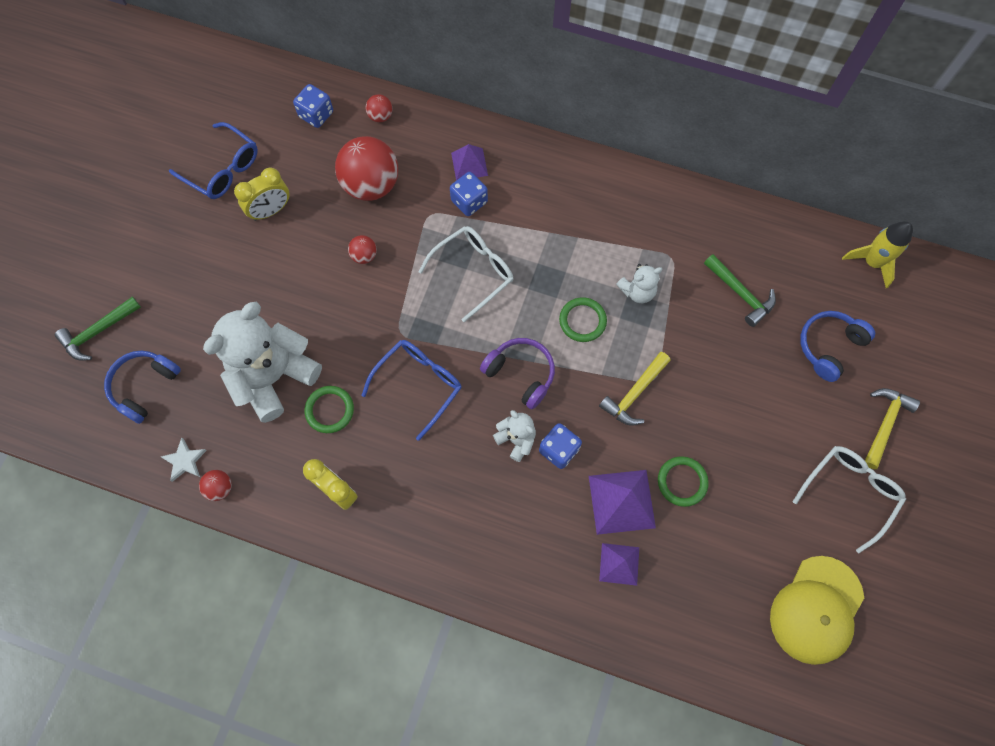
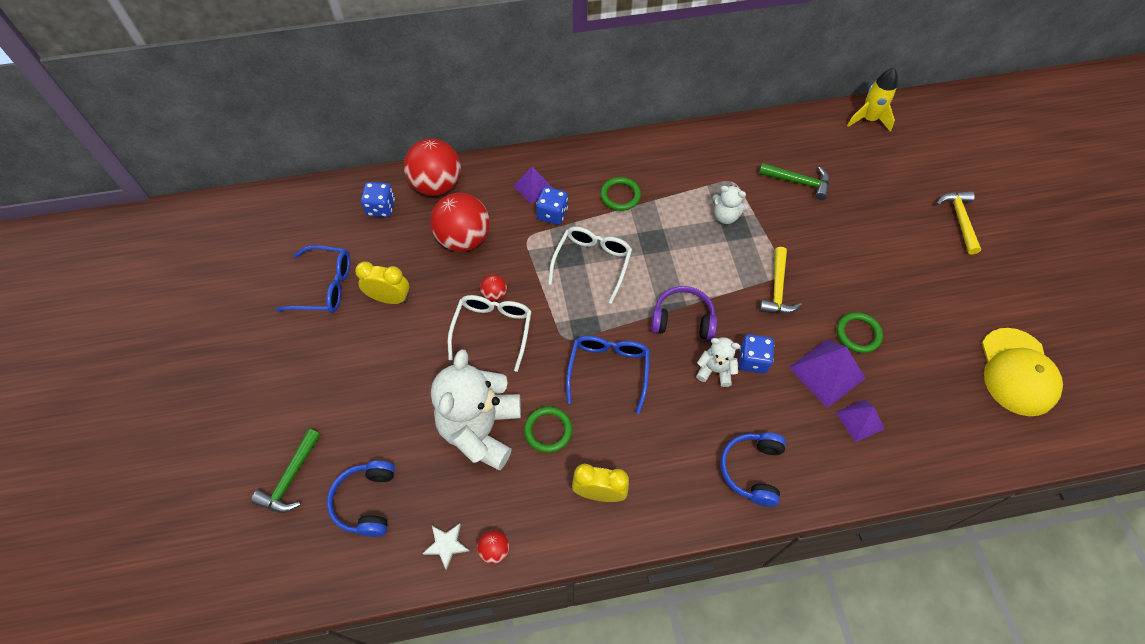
camera: 30 degrees left, 10 degrees down
(271, 210) = (390, 298): yellow clock -> yellow clock turned 105 degrees counterclockwise
(380, 116) = (437, 185): red ball -> red ball, size x2.23
(582, 321) = (701, 257): green ring -> green ring (620, 195)
(637, 291) = (725, 216): white teddy bear -> white teddy bear turned 75 degrees clockwise
(829, 347) = (884, 187): blue headphones -> blue headphones (752, 470)
(850, 492) = (974, 277): white glasses -> white glasses (492, 330)

